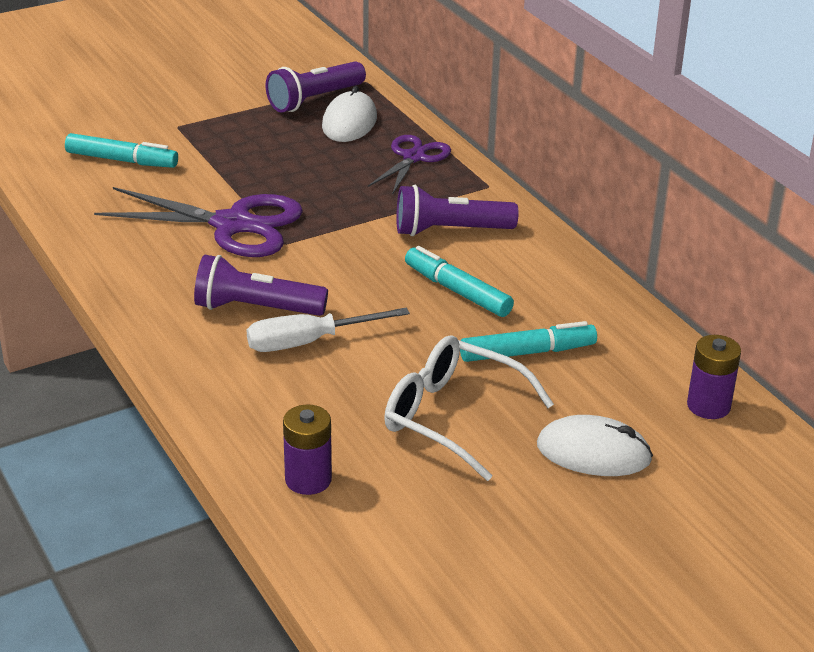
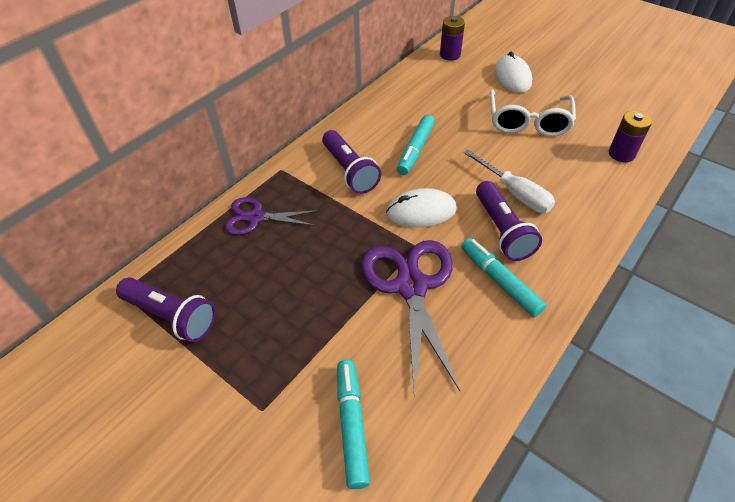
camera: 110 degrees left, 15 degrees up
(349, 122) = (209, 275): white mouse -> white mouse (421, 211)
(527, 352) = (453, 111): turquoise marker -> turquoise marker (499, 281)

